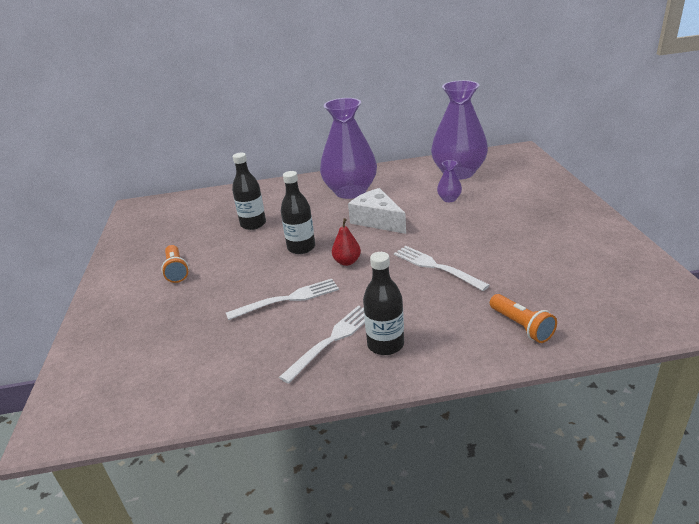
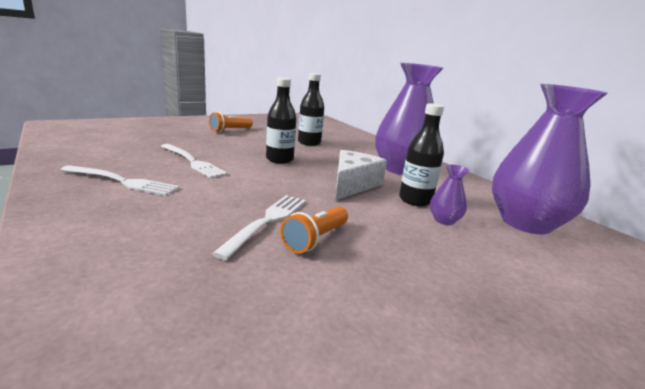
camera: 60 degrees right, 10 degrees down
(347, 262) = (262, 177): red pear -> none
(385, 344) = (106, 204): black bottle -> black bottle (415, 200)
(521, 326) = (117, 295): orange flashlight -> orange flashlight (315, 239)

